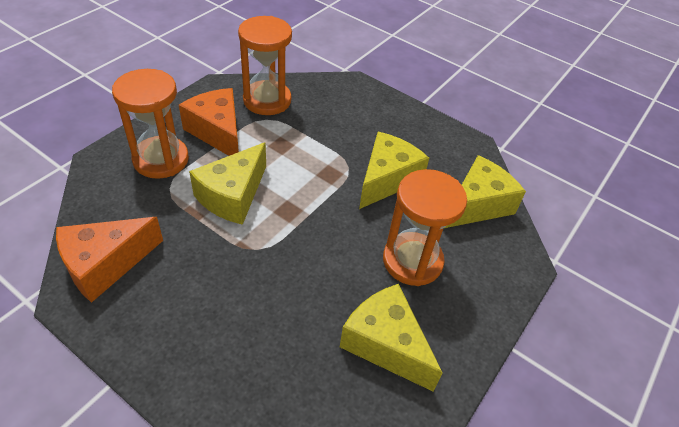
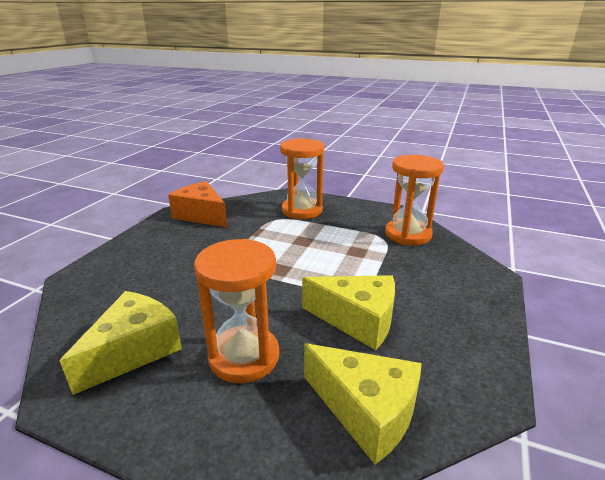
camera: 80 degrees right, 20 degrees down
(218, 132) = (347, 223): orange cheese -> none
(233, 196) = (282, 242): yellow cheese -> none

